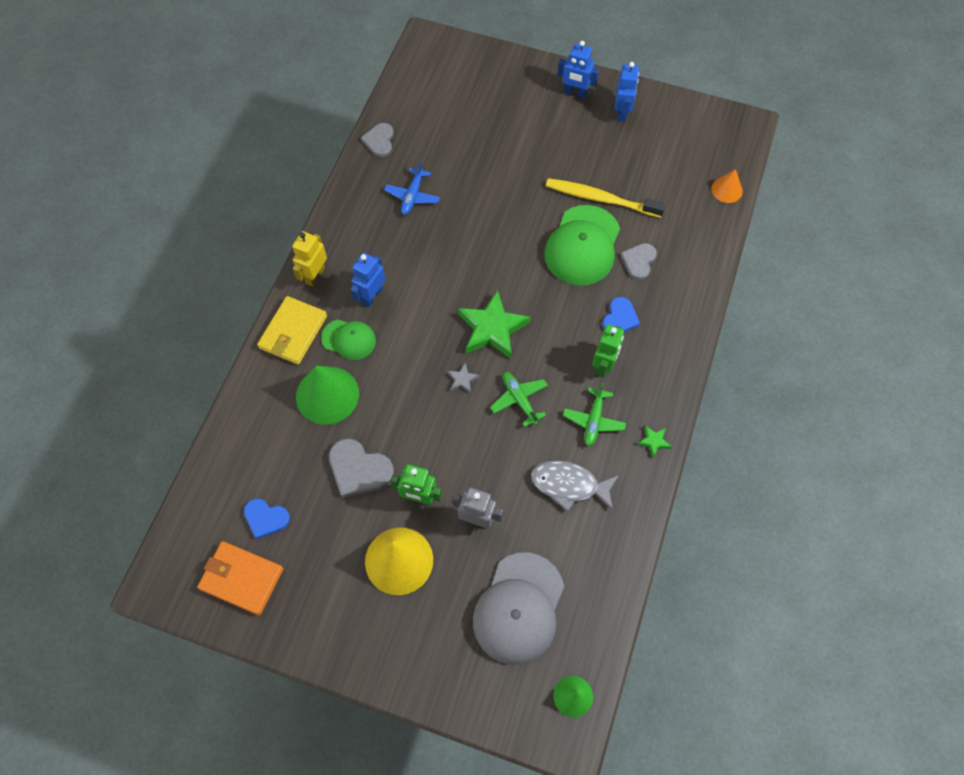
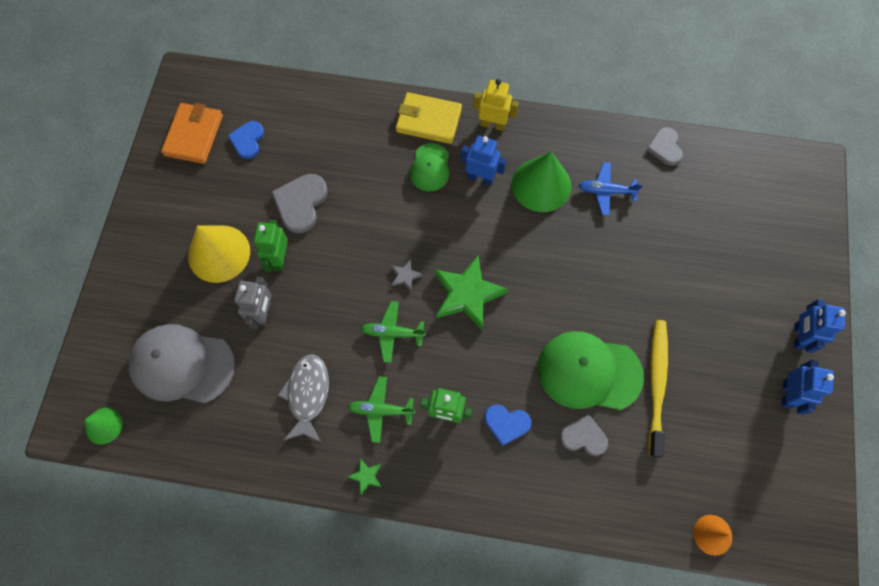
camera: 80 degrees right, 5 degrees up
(327, 395) = (370, 162): green cone -> green cone (541, 185)
(379, 141) = (665, 147): grey heart -> grey heart turned 90 degrees counterclockwise
(519, 399) = (392, 333): green plane -> green plane turned 135 degrees counterclockwise
(622, 113) = (787, 394): blue robot -> blue robot turned 75 degrees counterclockwise

